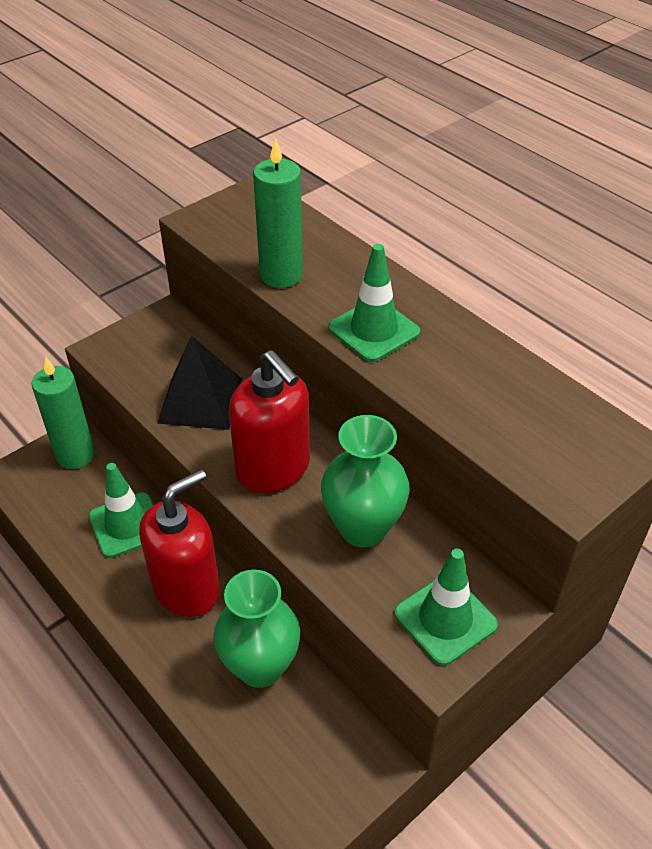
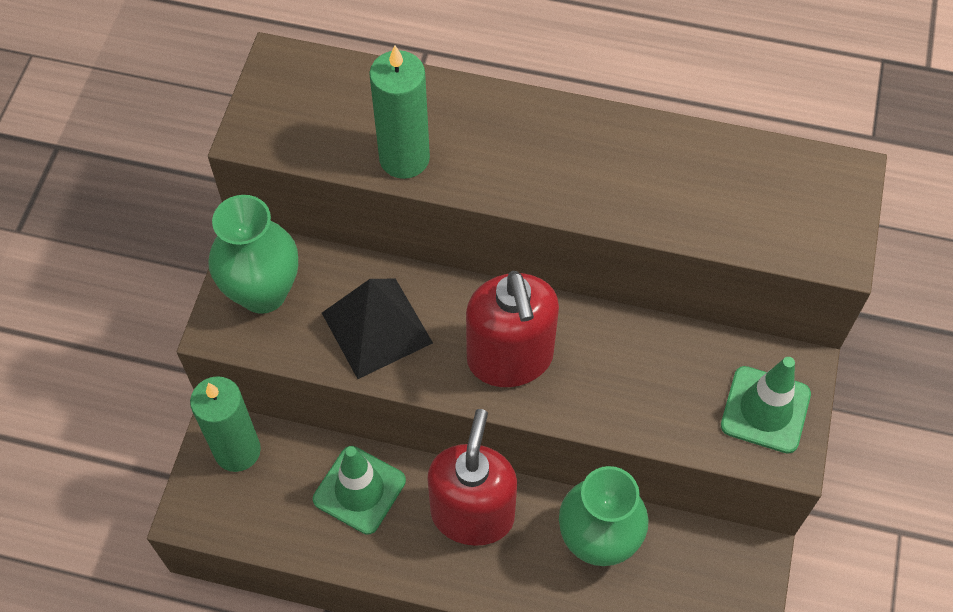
camera: 35 degrees left, 15 degrees up
(273, 469) = (510, 358): red soap dispenser -> red soap dispenser turned 60 degrees clockwise
(363, 528) = (636, 368): green vase -> green vase (263, 292)
(374, 330) = (547, 175): green traffic cone -> none

